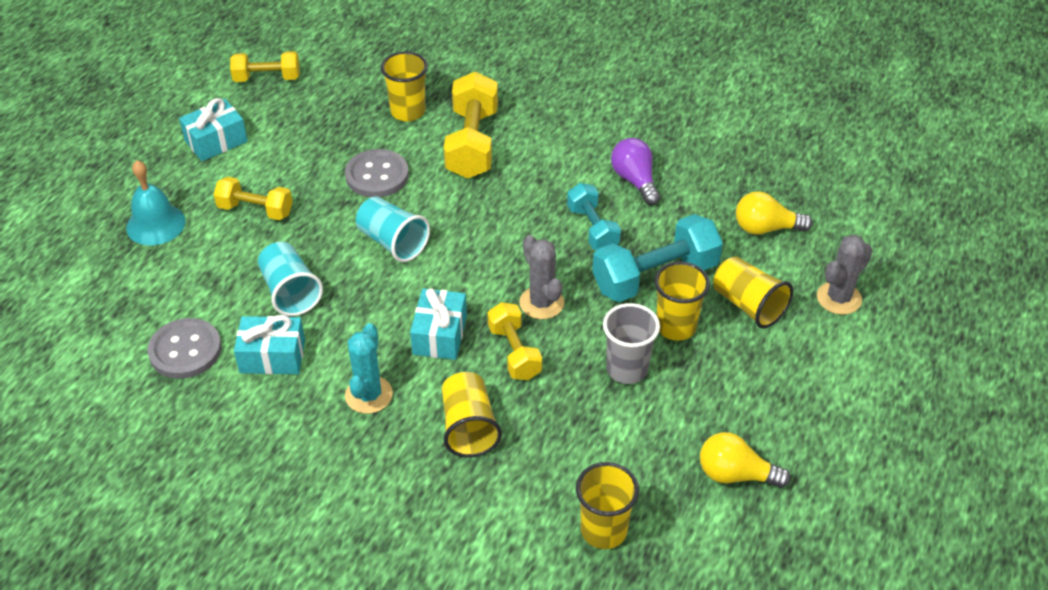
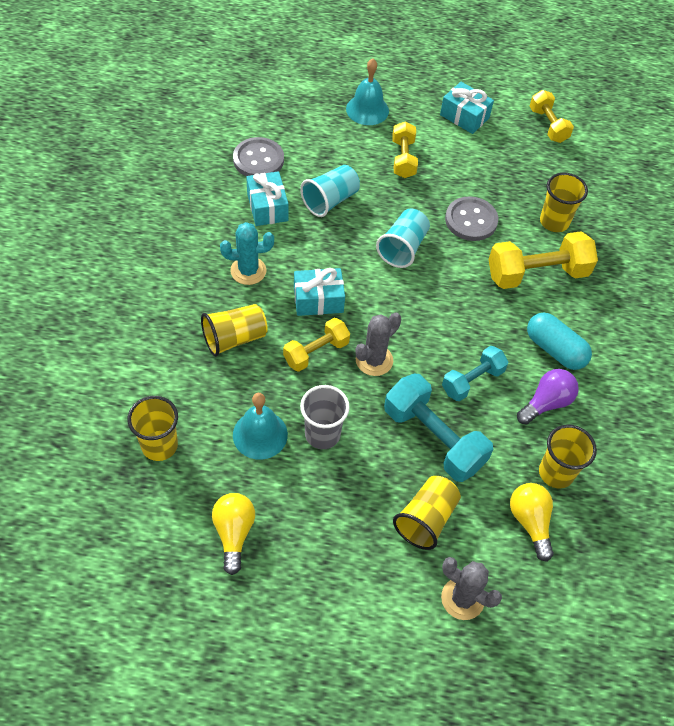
camera: 70 degrees right, 10 degrees up
(573, 157) = (555, 349): none -> turquoise capsule
(613, 427) = (260, 434): none -> turquoise bell
(676, 327) = (381, 464): yellow cup -> yellow cup (556, 473)

